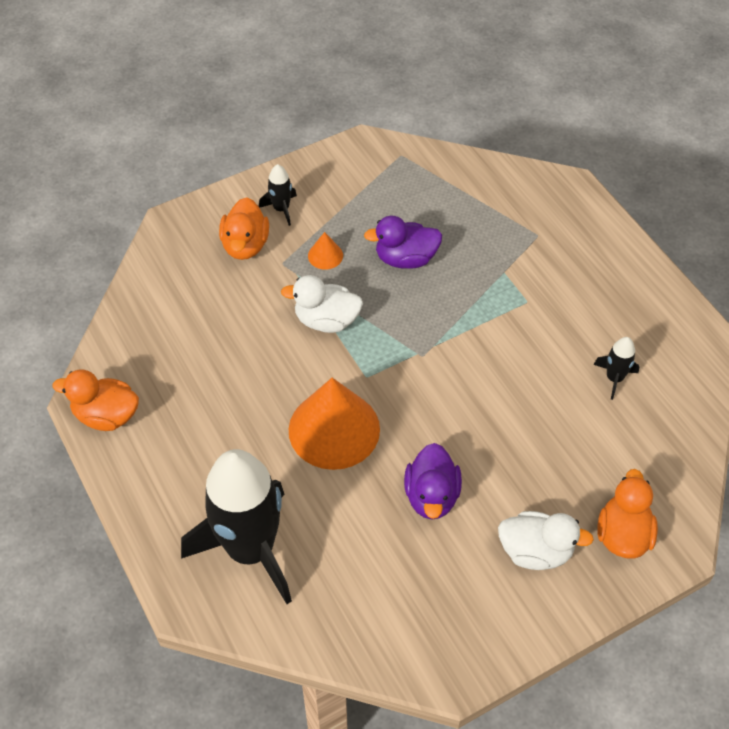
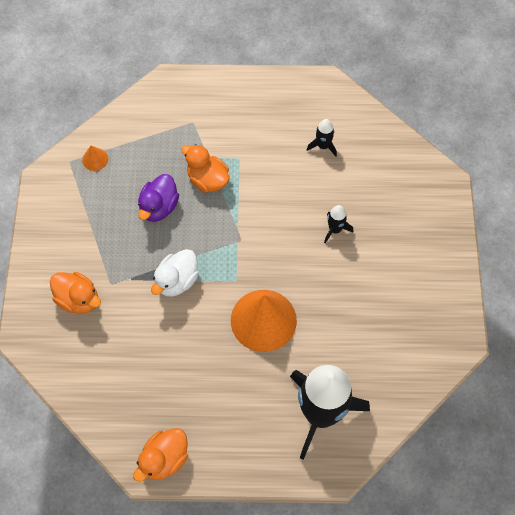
camera: 60 degrees left, 10 degrees up
(281, 209) = (62, 260): black rocket -> black rocket (335, 229)
(325, 255) = (123, 253): orange cone -> orange cone (95, 159)
(431, 496) = (343, 290): purple duck -> none
(535, 551) = (410, 255): white duck -> none
(623, 534) = (425, 205): orange duck -> orange duck (207, 180)

